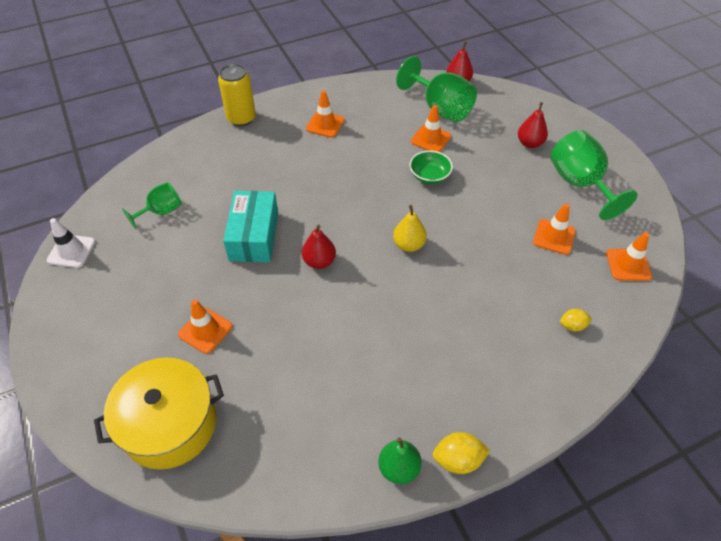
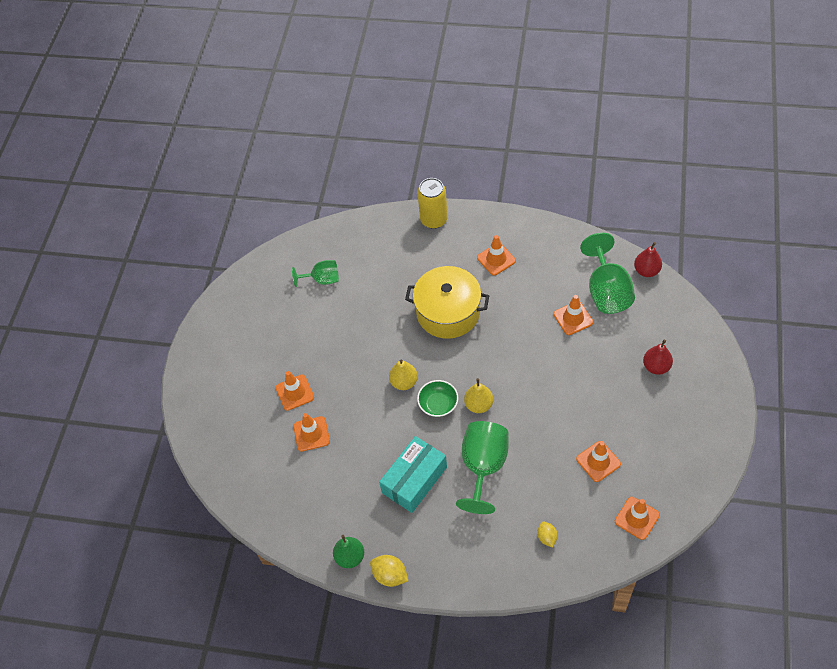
camera: 40 degrees right, 5 degrees up
(71, 251) = (246, 282): white traffic cone -> none
(170, 424) = (236, 445): yellow pot -> yellow pot (448, 312)
(254, 236) = (373, 335): turquoise box -> turquoise box (414, 480)
(255, 362) = (311, 434): none -> orange traffic cone
(319, 261) = (404, 382): red pear -> yellow pear
(429, 176) = (543, 353): green bowl -> green bowl (438, 404)
(572, 326) = (547, 537): yellow lemon -> yellow lemon turned 45 degrees clockwise
(579, 183) = (664, 428): green goblet -> green goblet (483, 467)

